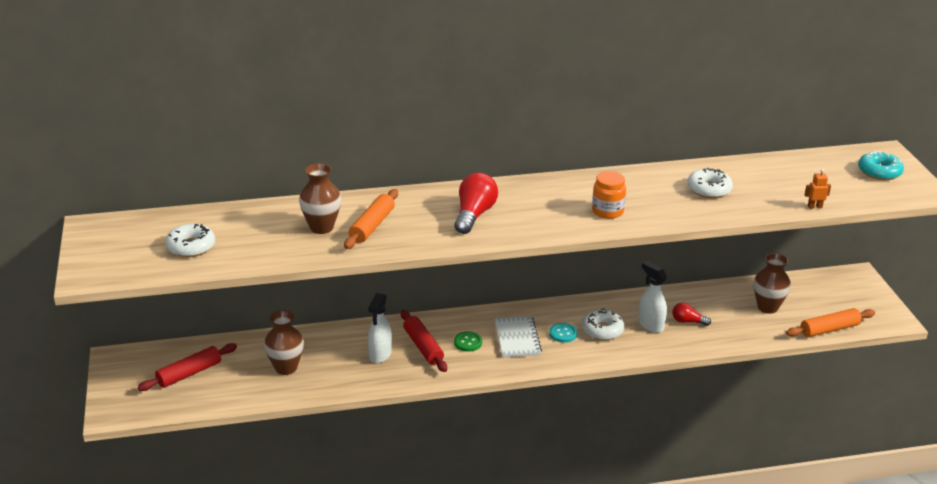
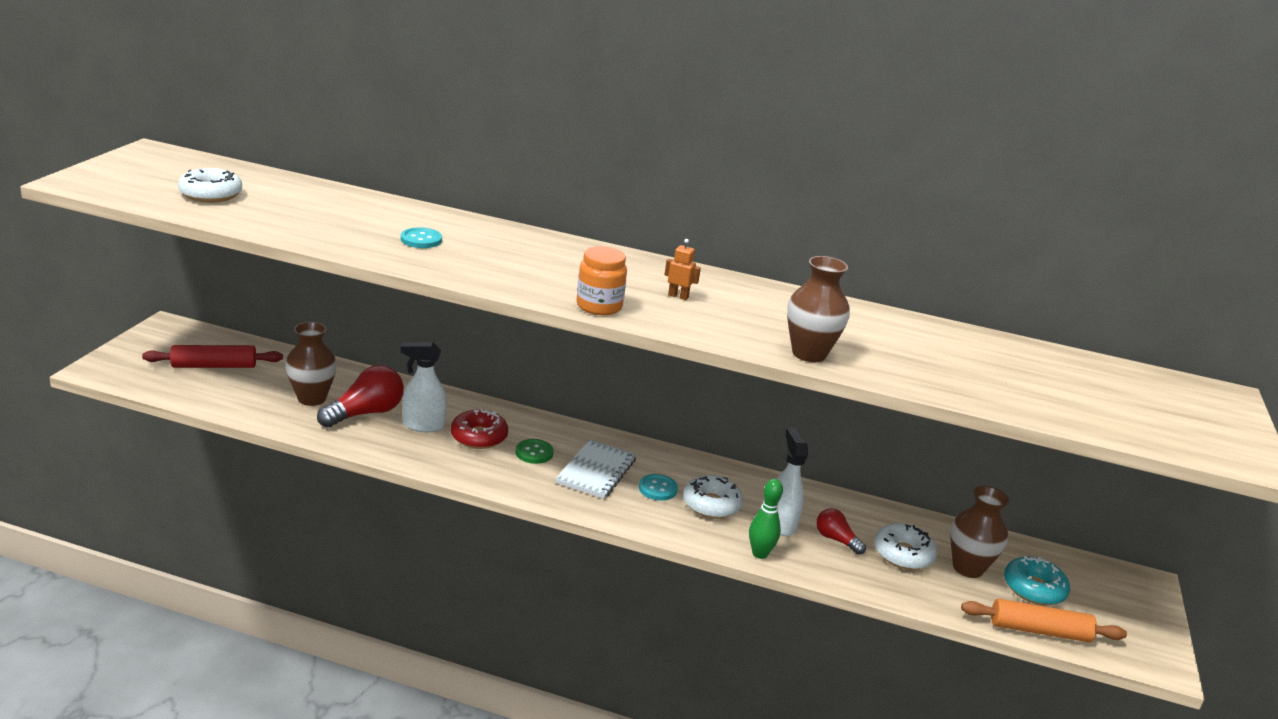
camera: 25 degrees right, 5 degrees down
(321, 227) = (366, 223): brown vase -> brown vase (809, 354)
(372, 226) = (421, 240): orange rolling pin -> turquoise button
(380, 354) = (423, 425): white spray bottle -> white spray bottle turned 45 degrees clockwise
(423, 347) = (479, 437): red rolling pin -> red donut
(474, 215) = (551, 269): red light bulb -> red light bulb (366, 413)
(607, 211) = (723, 320): orange jar -> orange jar (599, 306)
(656, 350) = (759, 554): none -> green bowling pin
(709, 189) = (894, 345): white donut -> white donut (903, 554)
(814, 207) = (1035, 413): orange robot -> orange robot (678, 296)
(879, 172) = (1188, 411): turquoise donut -> turquoise donut (1034, 588)

